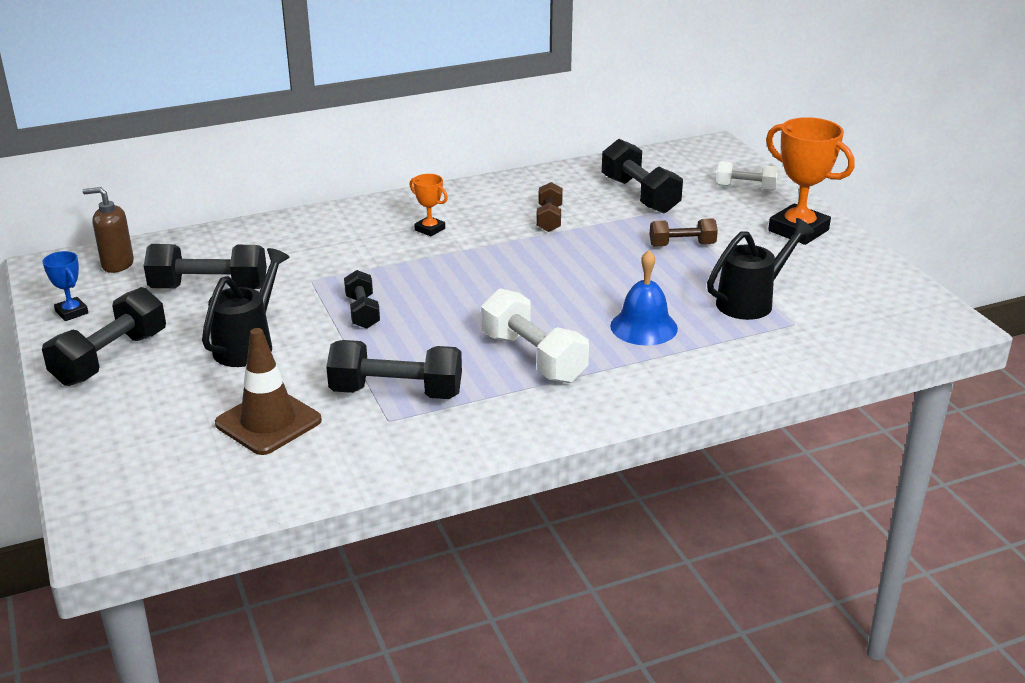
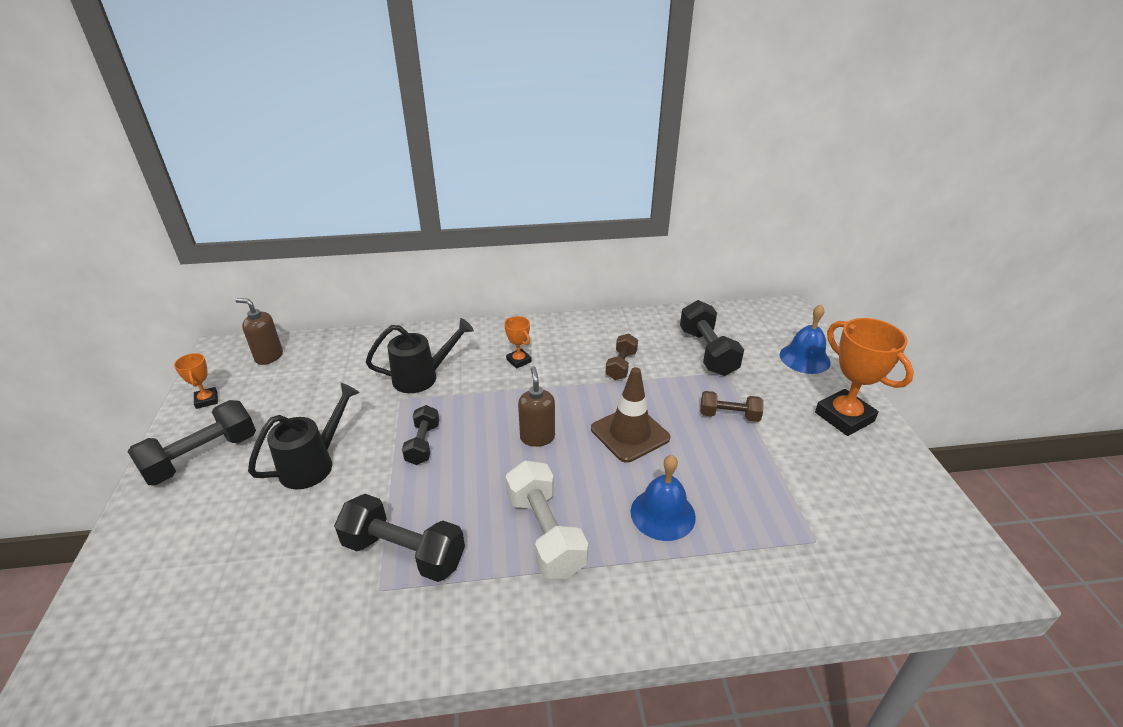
camera: 15 degrees right, 5 degrees up
(71, 312) = (206, 400): blue trophy -> orange trophy
(209, 288) = (319, 393): black dumbbell -> none
(268, 422) = (277, 566): brown traffic cone -> brown traffic cone (630, 433)
(486, 289) = (537, 437): none -> brown soap dispenser
(745, 187) = (804, 358): white dumbbell -> blue bell
(751, 302) = (777, 501): black watering can -> black watering can (422, 377)

